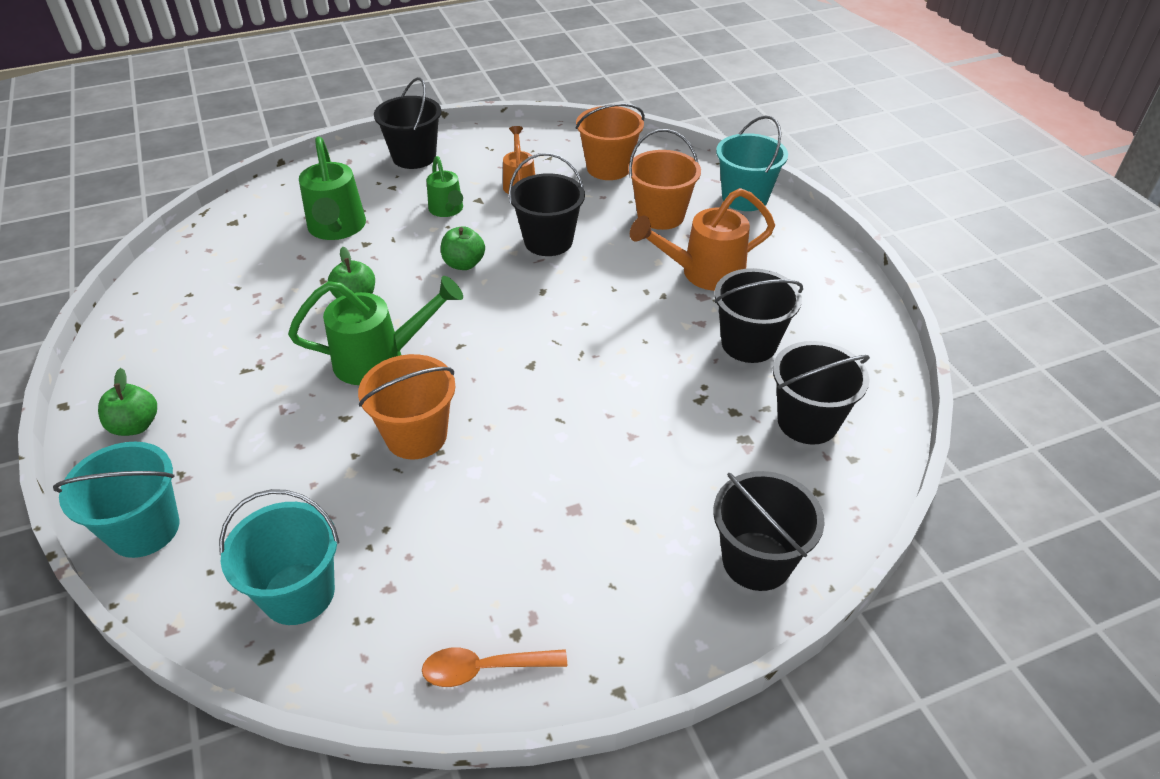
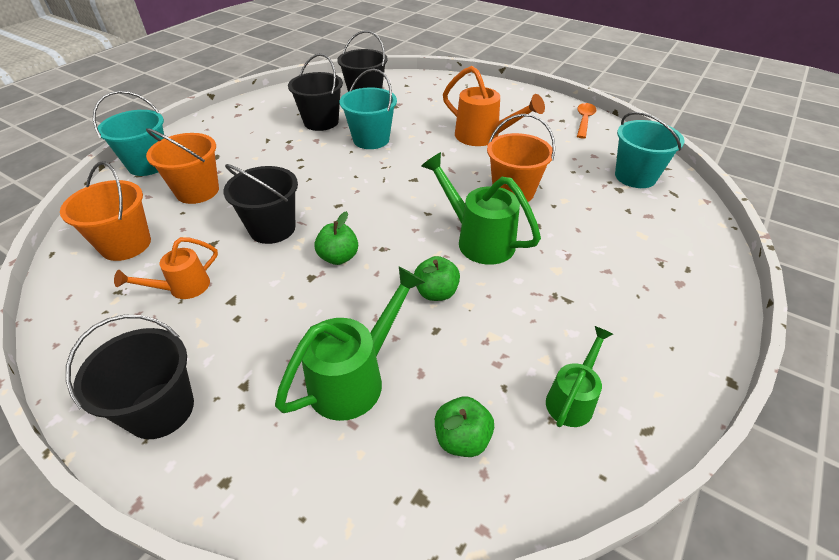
camera: 125 degrees left, 0 degrees up
(135, 425) = (676, 317): green apple -> green apple (462, 438)
(144, 529) = (700, 249): turquoise bucket -> turquoise bucket (371, 139)
(447, 210) = (264, 312): green watering can -> green watering can (572, 399)
(484, 669) = (584, 120): orange spoon -> orange spoon turned 120 degrees counterclockwise
(703, 273) = (262, 153): orange watering can -> orange watering can (483, 137)
(756, 561) = (458, 87): black bucket -> none

